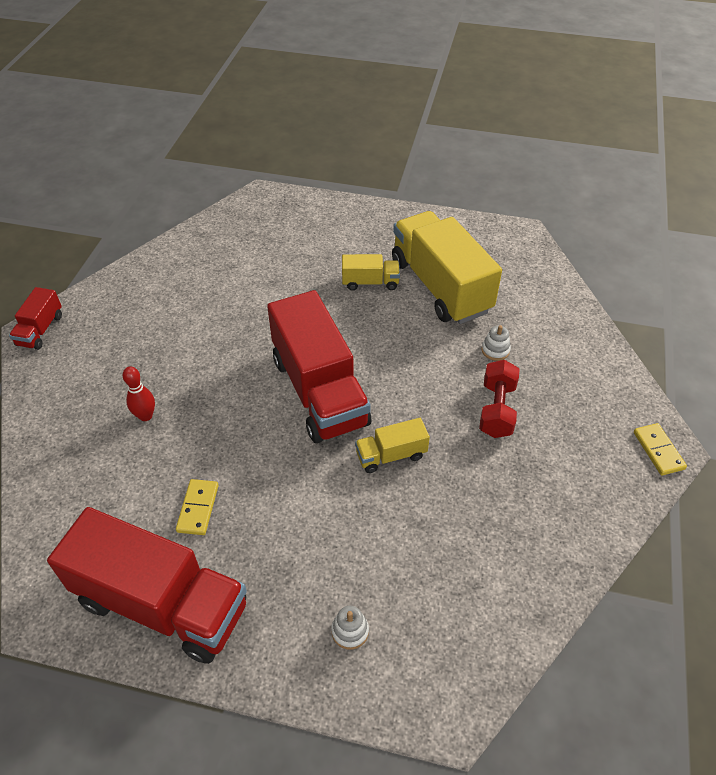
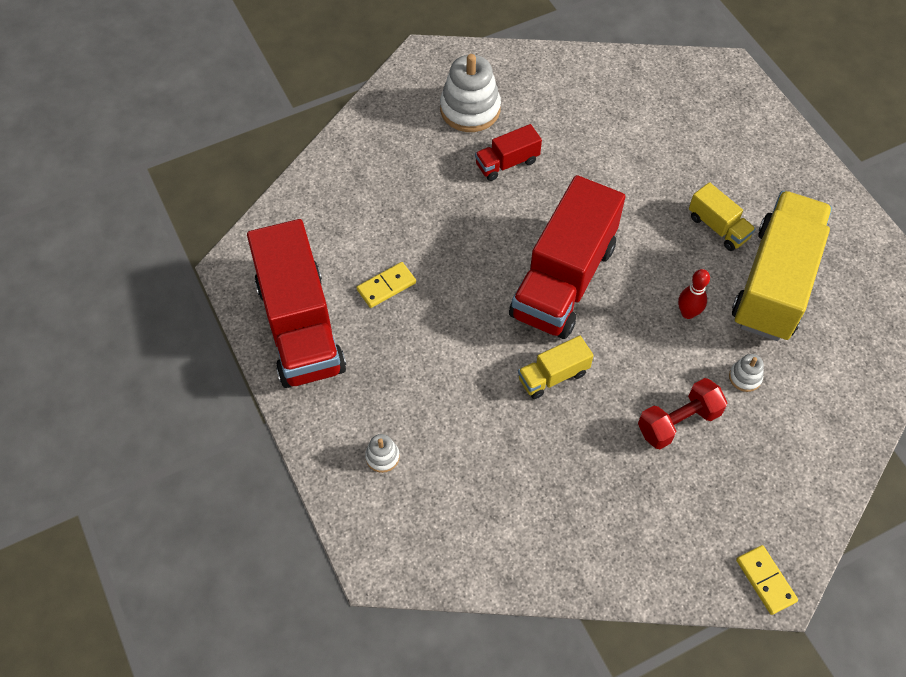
camera: 50 degrees right, 10 degrees up
(40, 330) = (431, 59): red truck -> red truck (507, 163)
(114, 340) = (470, 109): none -> white stacking toy
(145, 416) = (426, 189): red bowling pin -> red bowling pin (688, 313)
(391, 455) = (553, 376): yellow truck -> yellow truck turned 60 degrees counterclockwise
(658, 450) = (765, 580): yellow domino -> yellow domino turned 60 degrees counterclockwise

